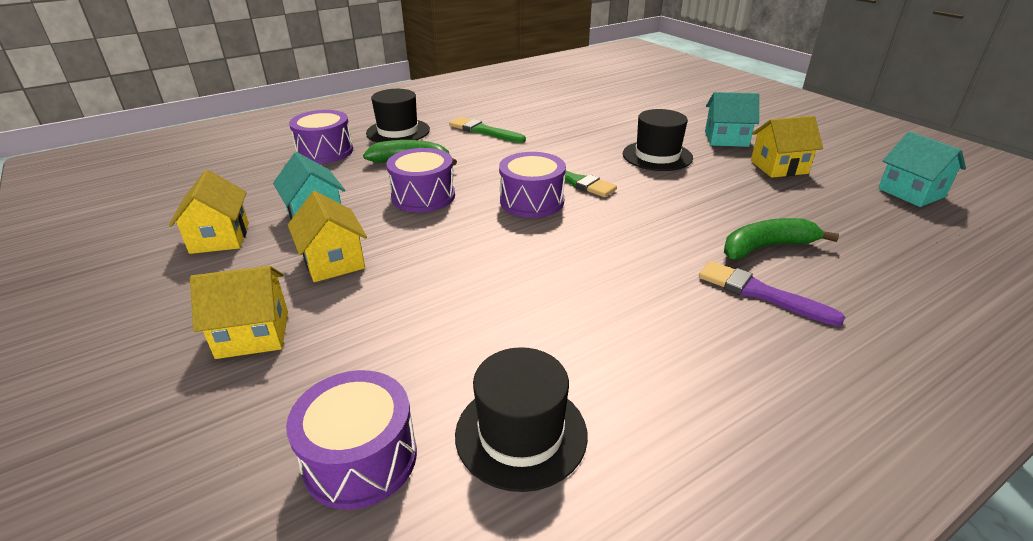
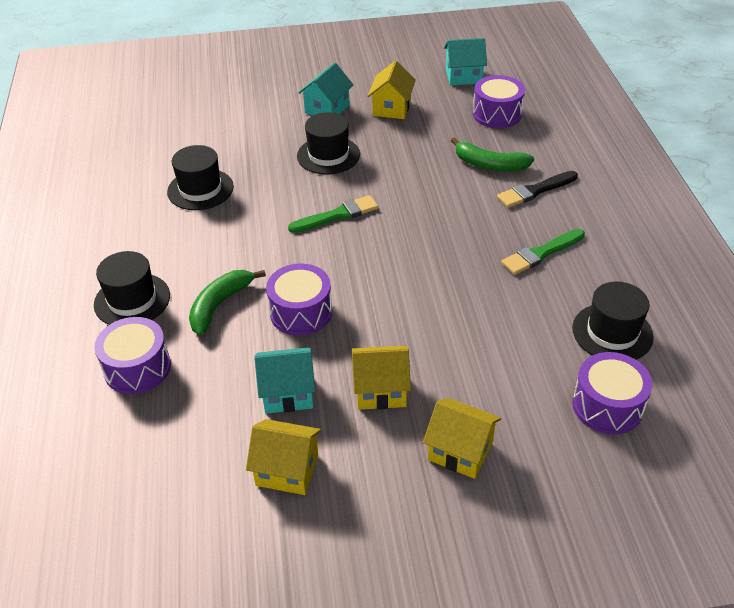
camera: 65 degrees left, 10 degrees up
(253, 334) = (460, 451): yellow house -> yellow house turned 75 degrees counterclockwise
(484, 131) = (189, 237): green brush -> green brush (541, 253)
(532, 201) = (355, 249): purple drum -> purple drum (497, 114)
(547, 120) = (200, 189): none -> black hat
(760, 293) = (535, 191): purple brush -> black brush
(766, 247) = (489, 165): green banana -> green banana turned 75 degrees counterclockwise

